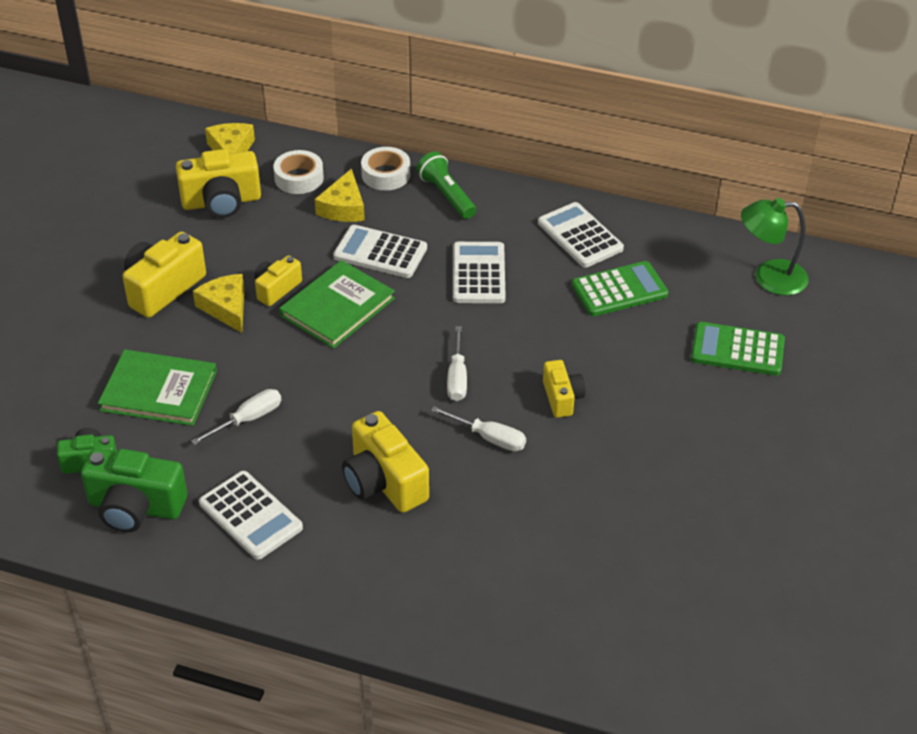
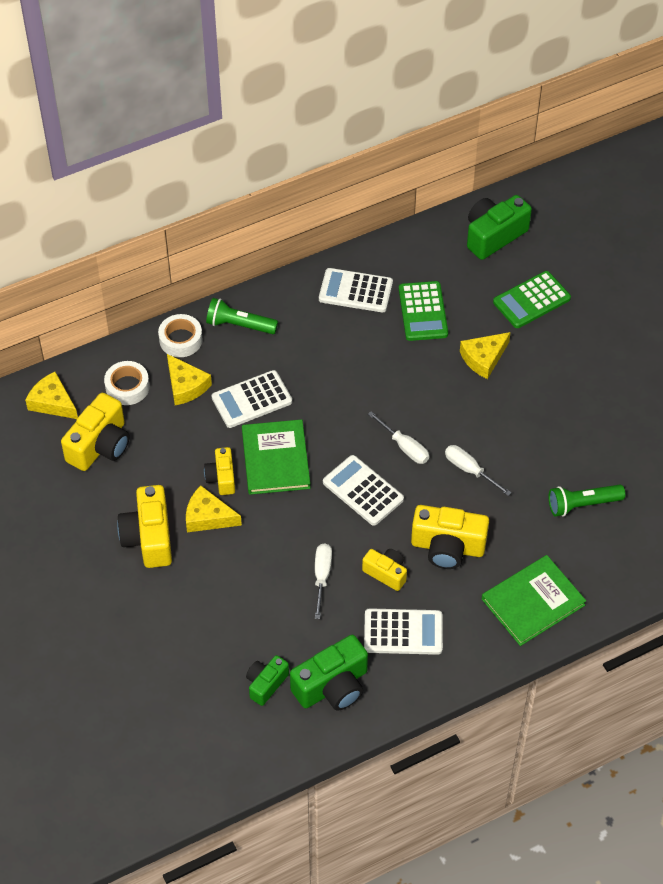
camera: 45 degrees left, 10 degrees up
(159, 391) = (244, 605): green book -> green book (533, 602)
(478, 273) = (329, 366): white calculator -> white calculator (363, 491)
(489, 438) = (469, 470): white screwdriver -> white screwdriver turned 120 degrees counterclockwise
(557, 547) = (582, 504): none -> green flashlight
(562, 398) = (477, 411): yellow camera -> yellow camera (386, 573)
(619, 290) = (423, 312): green calculator -> green calculator turned 150 degrees clockwise
(626, 362) = (483, 358): none -> yellow cheese
(769, 277) = (494, 236): green lamp -> green camera

